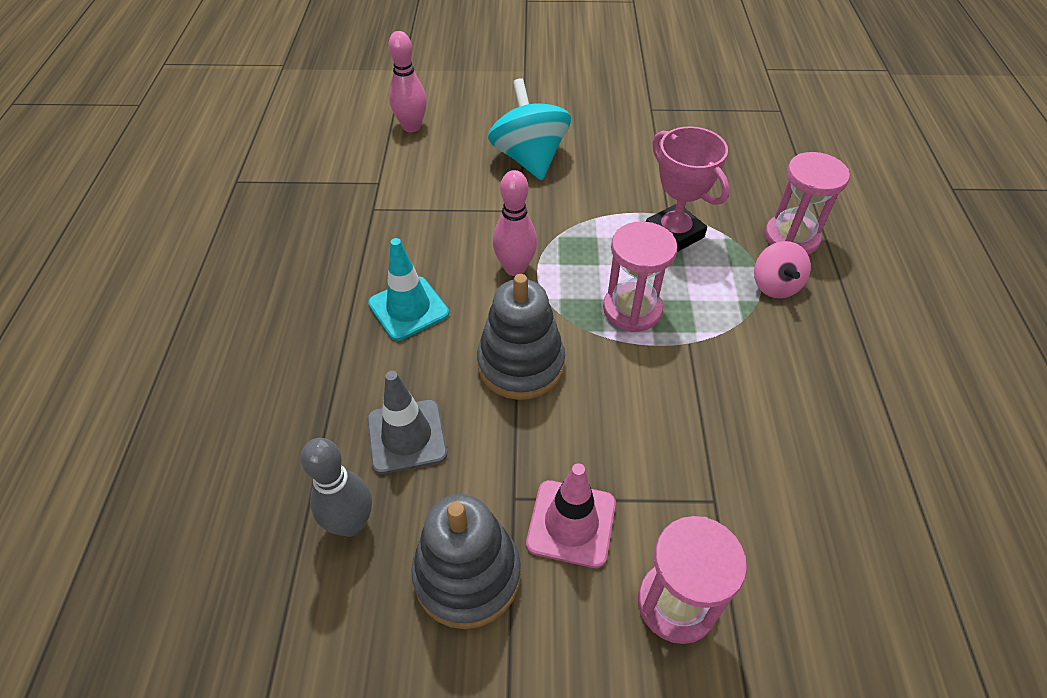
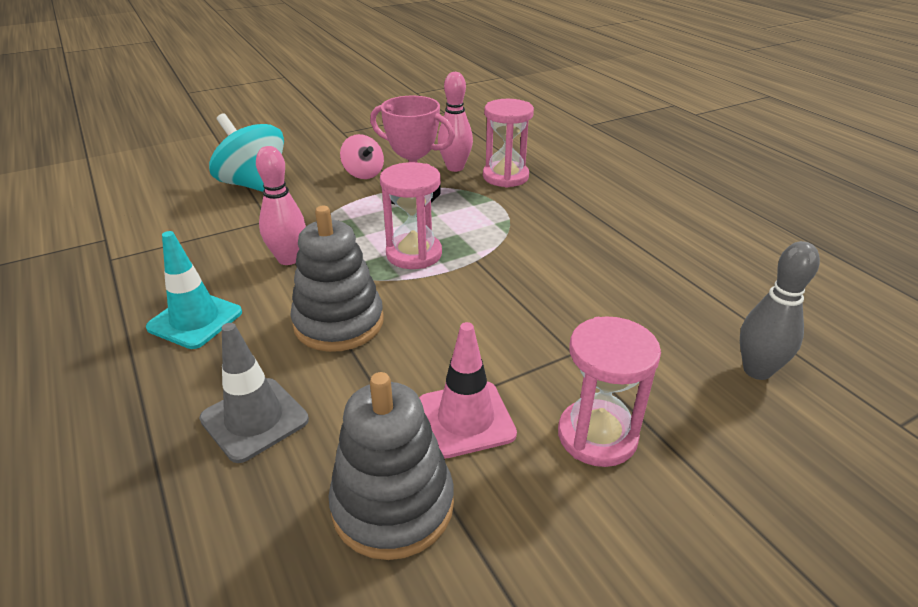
camera: 30 degrees left, 15 degrees down
(351, 523) = (234, 520): grey bowling pin -> grey bowling pin (757, 370)
(412, 127) = (120, 192): pink bowling pin -> pink bowling pin (455, 168)
(775, 285) = (515, 206): pink spinning top -> pink spinning top (363, 173)

